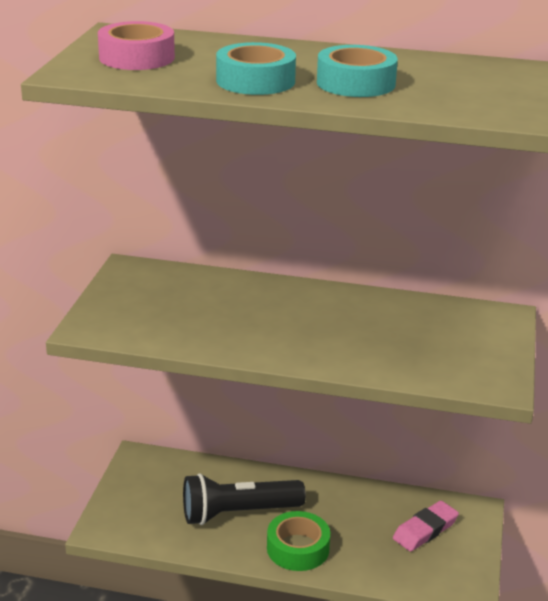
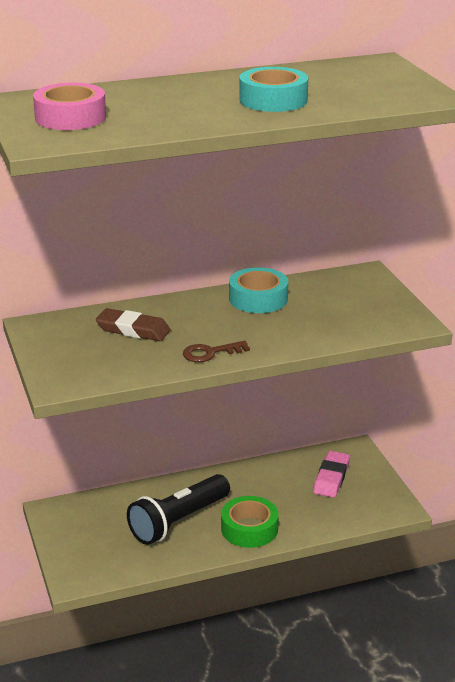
camera: 30 degrees left, 0 degrees up
(208, 299) = (133, 330): none -> brown eraser
(253, 345) = (210, 353): none -> brown key
(255, 81) = (197, 115): turquoise tape -> turquoise tape (258, 299)

